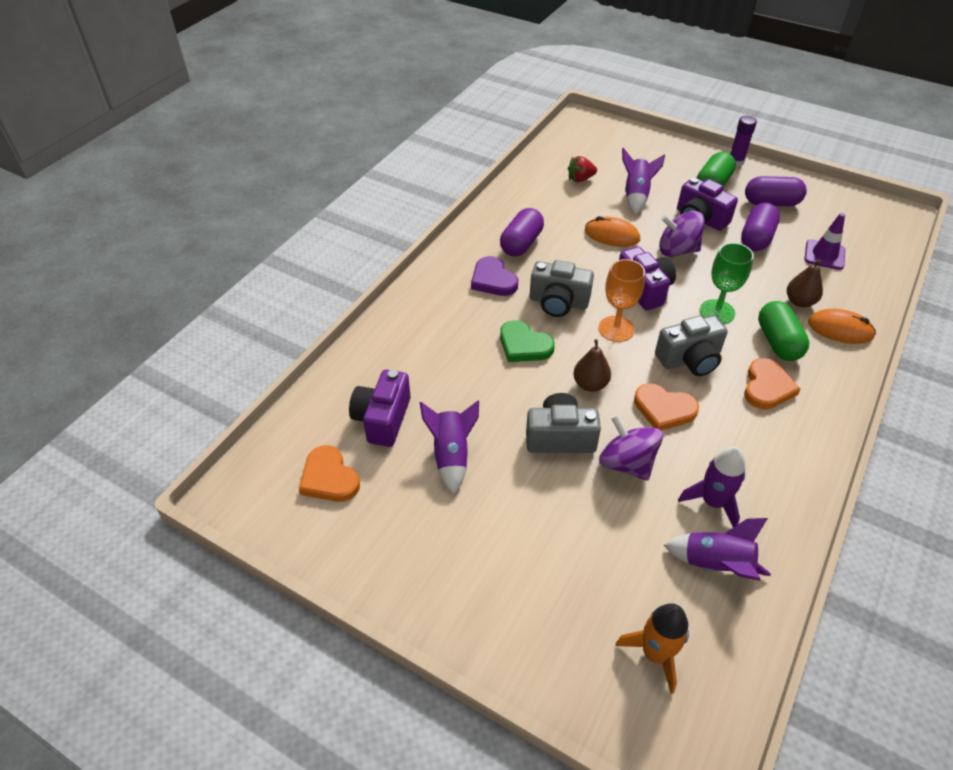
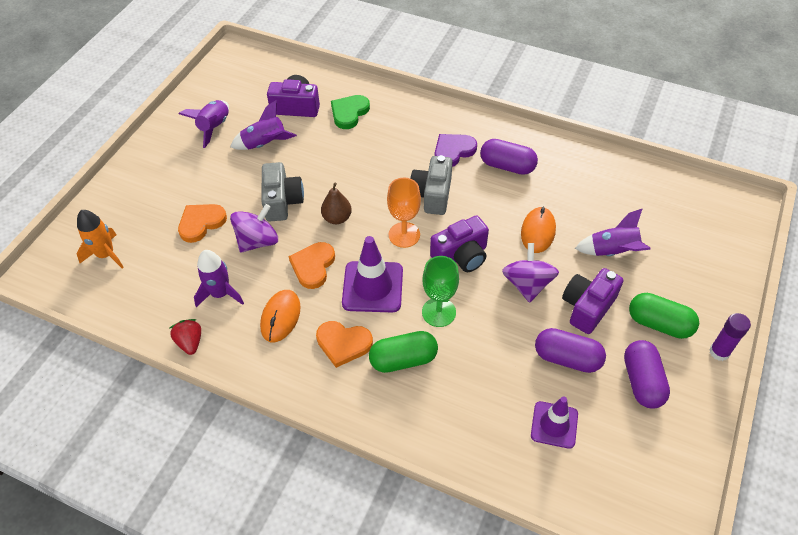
camera: 85 degrees right, 5 degrees up
(329, 478) = (247, 90): orange heart -> orange heart (201, 223)
(524, 345) = (377, 175): green heart -> green heart (349, 113)
(580, 179) = (626, 205): red strawberry -> red strawberry (190, 342)
(690, 359) = (372, 287): grey camera -> purple traffic cone
(716, 565) = (167, 292): purple rocket -> purple rocket (214, 127)
(799, 302) = (467, 387): brown pear -> none
(840, 329) = (430, 420): orange mouse -> orange mouse (280, 317)

